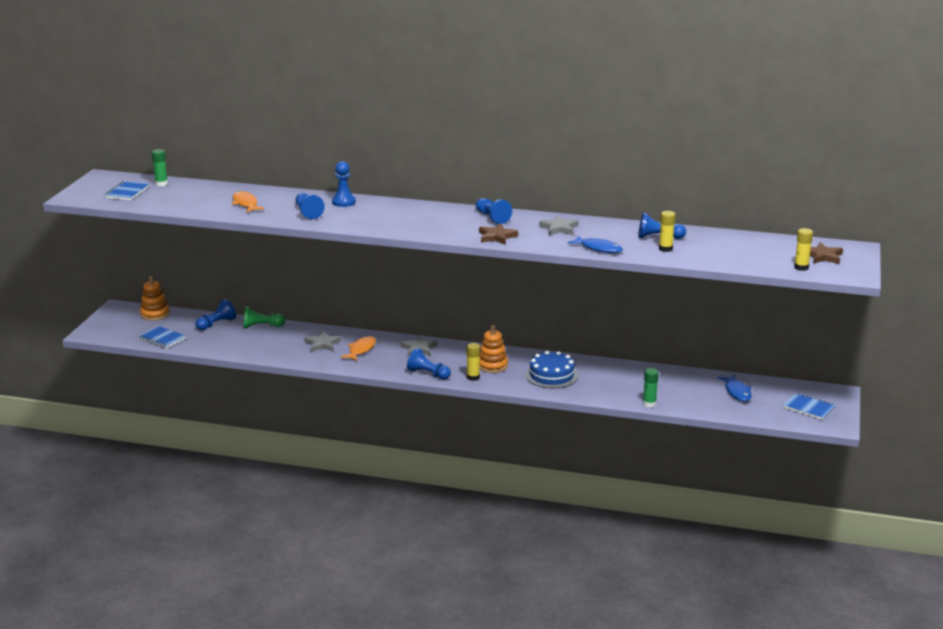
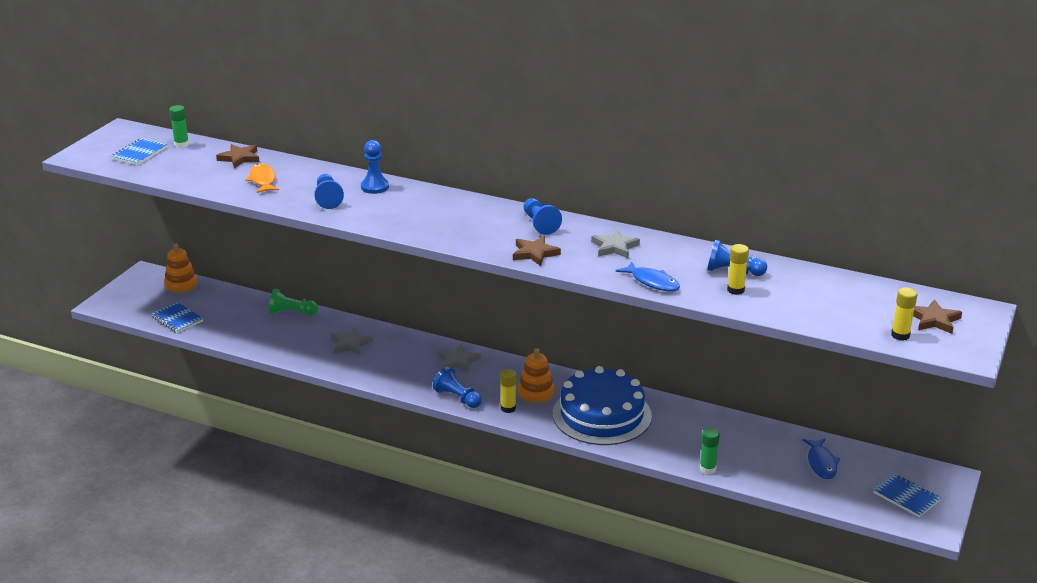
camera: 10 degrees right, 5 degrees up
(216, 324) = (243, 305): blue pawn -> none
(217, 190) = (239, 158): none -> brown star
(361, 350) = (392, 356): orange fish -> none
(551, 375) = (602, 415): blue cake -> blue cake, size x1.56

